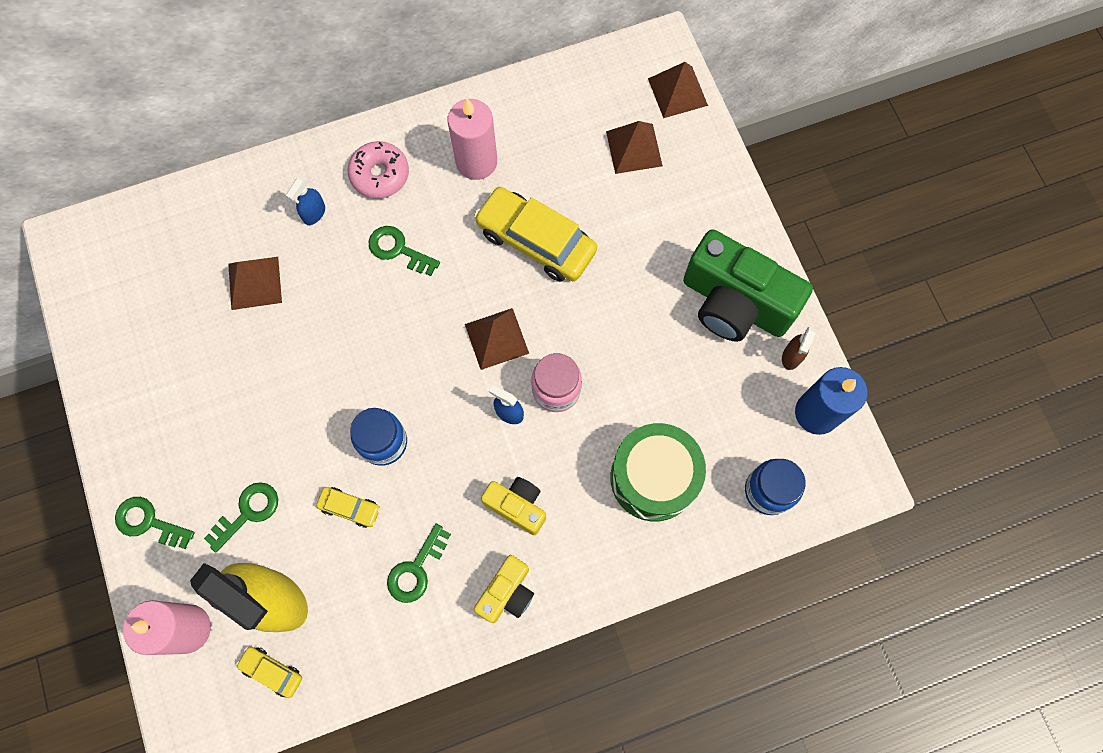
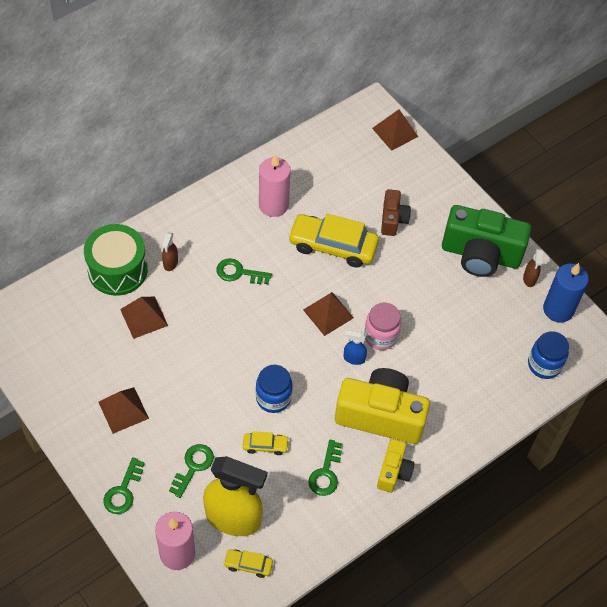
camera: 20 degrees left, 15 degrees down
(148, 522) = (123, 491): green key -> green key turned 75 degrees counterclockwise
(314, 213) = (170, 263): blue spray bottle -> brown spray bottle
(380, 175) = (208, 228): pink donut -> none
(517, 506) = (380, 415): yellow camera -> yellow camera, size x1.92
(631, 221) = (393, 219): none -> brown camera
(634, 148) = (378, 173): brown pyramid -> brown pyramid (123, 410)
(653, 478) = (466, 375): green drum -> green drum (117, 270)

